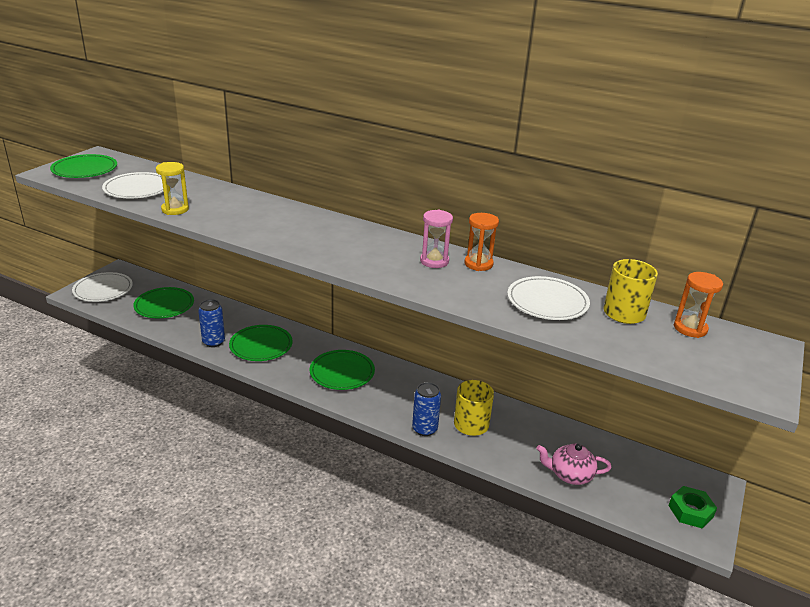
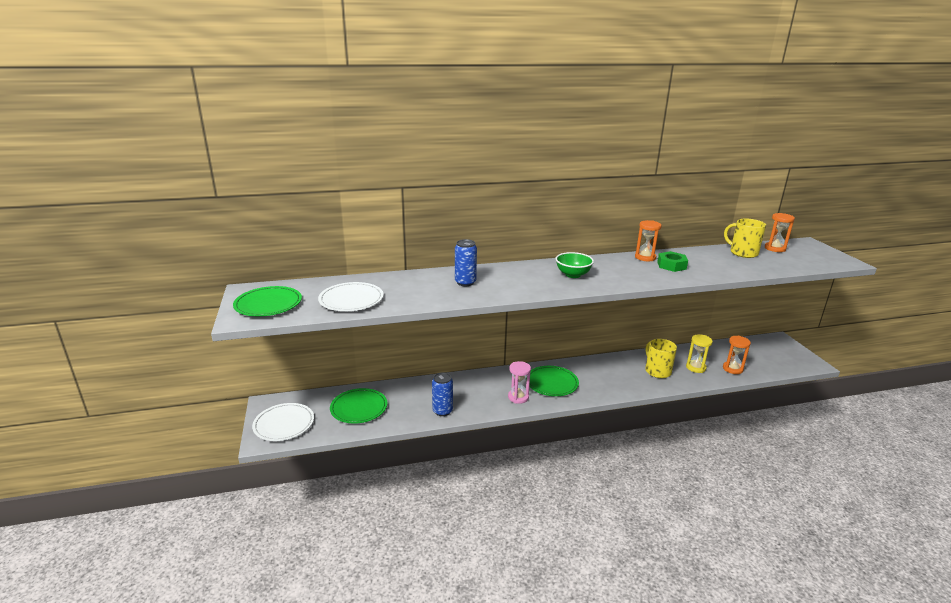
camera: 40 degrees left, 5 degrees down
(175, 209) = (416, 301): yellow hourglass -> yellow hourglass (695, 367)
(261, 345) = (477, 395): green plate -> none
(355, 246) = (573, 275): none -> green bowl
(424, 429) = (644, 387): blue can -> blue can (465, 282)
(434, 261) = (625, 265): pink hourglass -> pink hourglass (518, 397)
(547, 302) = (710, 262): white plate -> none
(570, 475) = (732, 369): pink teapot -> orange hourglass
(690, 511) = (791, 356): green nut -> green nut (671, 265)

